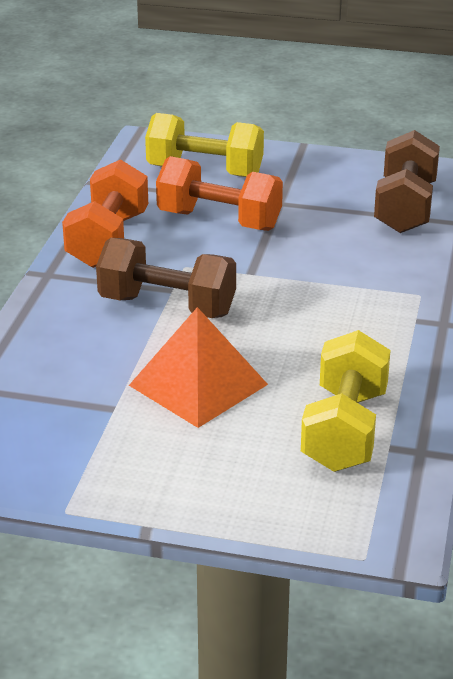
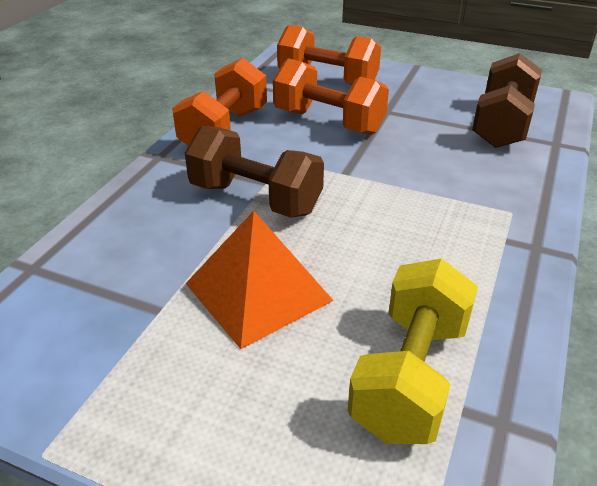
camera: 10 degrees right, 5 degrees up
(205, 171) = (327, 80): yellow dumbbell -> orange dumbbell

